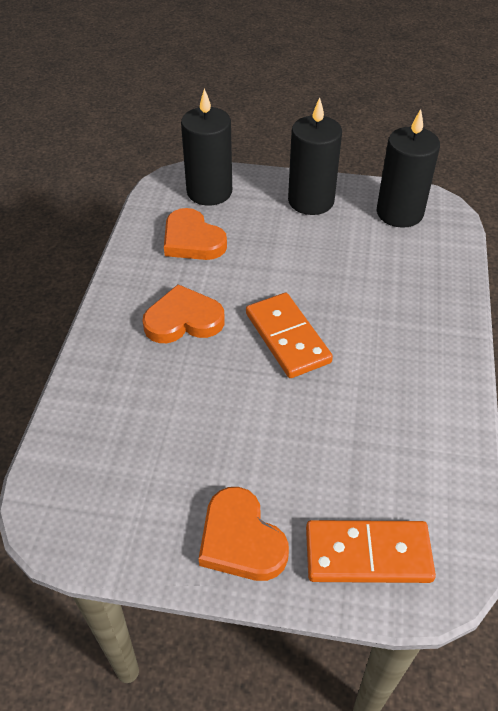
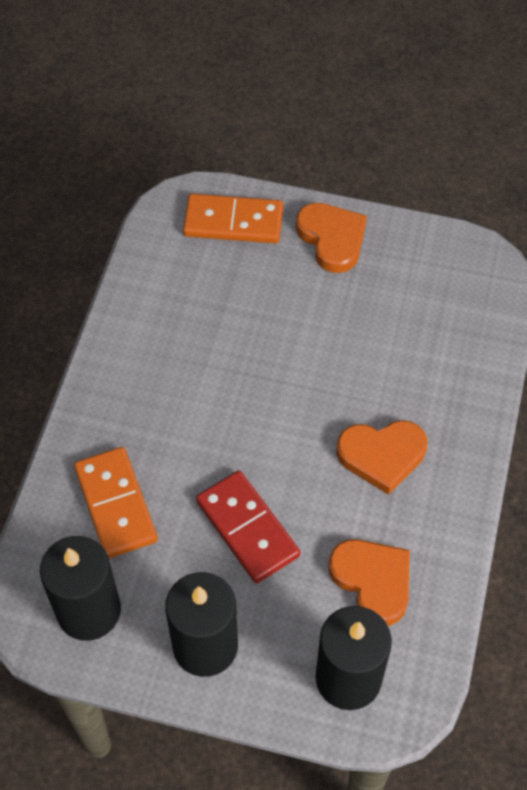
camera: 175 degrees left, 10 degrees up
(287, 338) = (269, 424): orange domino -> orange domino (115, 504)
(293, 264) = (247, 528): none -> red domino

